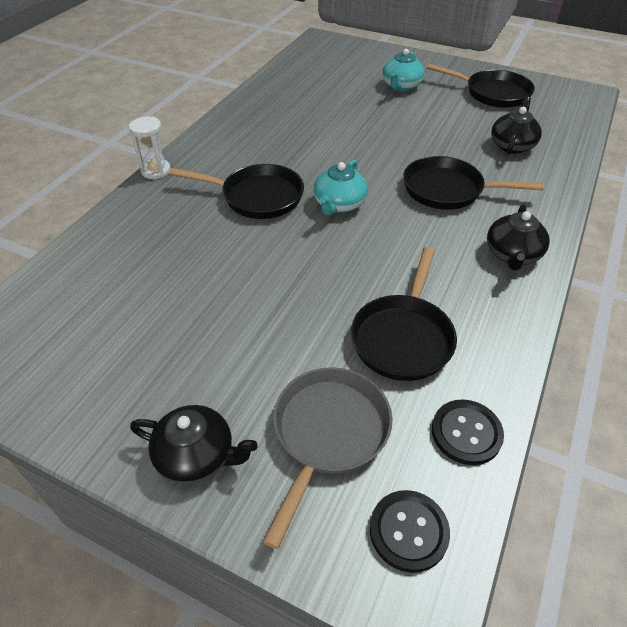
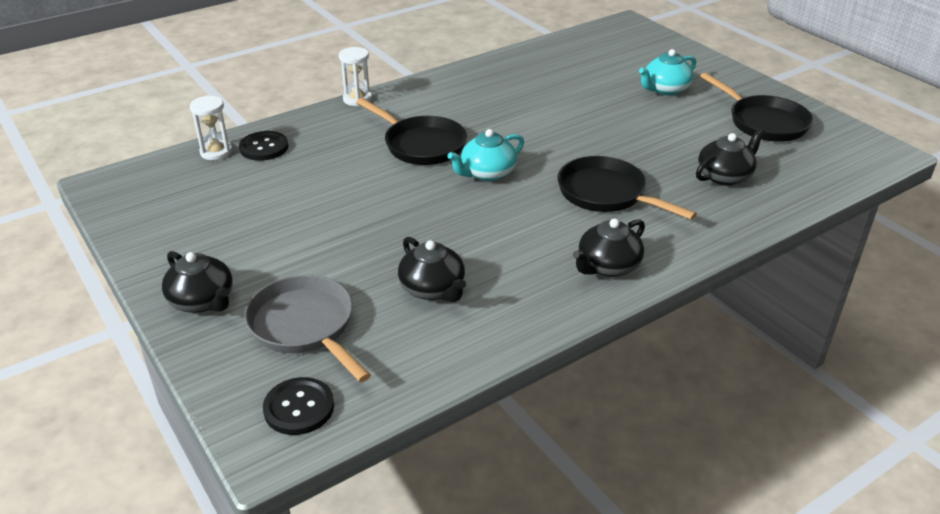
camera: 30 degrees right, 10 degrees down
(57, 275) = (216, 152): none -> white hourglass
(328, 433) = (305, 326): grey pan -> grey pan turned 90 degrees counterclockwise
(403, 337) = (433, 289): black pan -> black teapot
(466, 433) = (411, 371): black button -> black button (264, 147)

